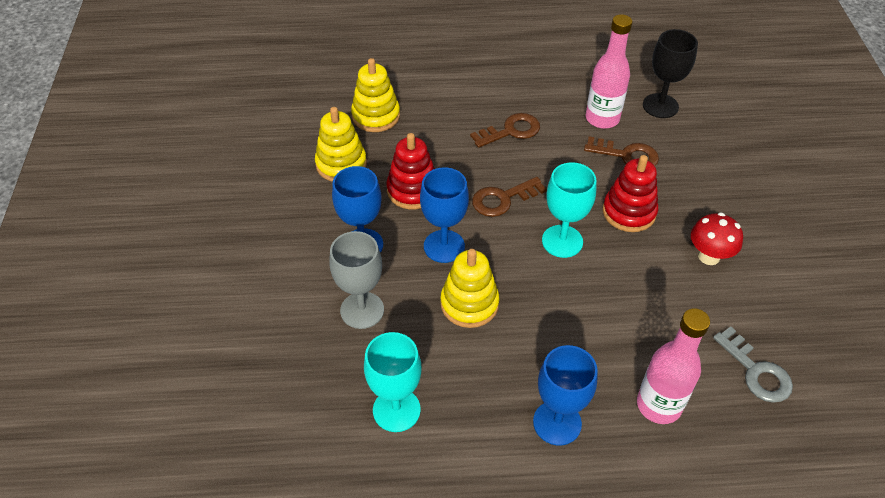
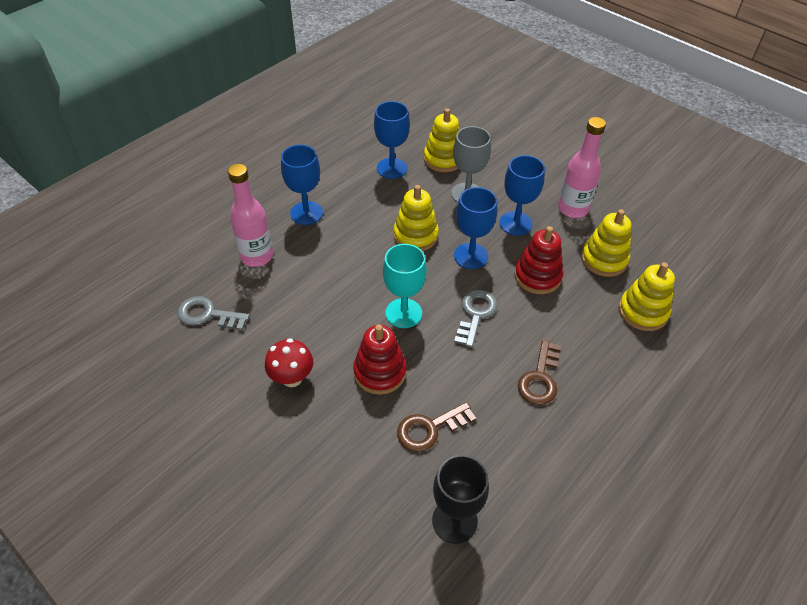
camera: 135 degrees right, 0 degrees up
(325, 374) = (443, 159): none -> yellow stacking toy
(396, 410) = (391, 168): turquoise goblet -> blue goblet
(503, 199) = (475, 315): brown key -> grey key
(602, 119) = (488, 455): pink bottle -> pink bottle (572, 209)

